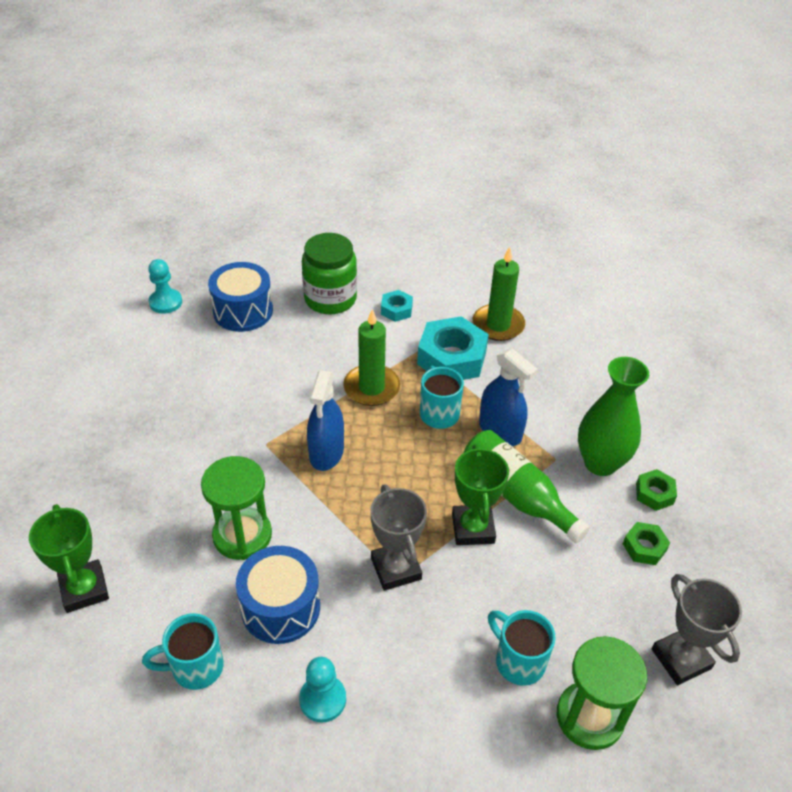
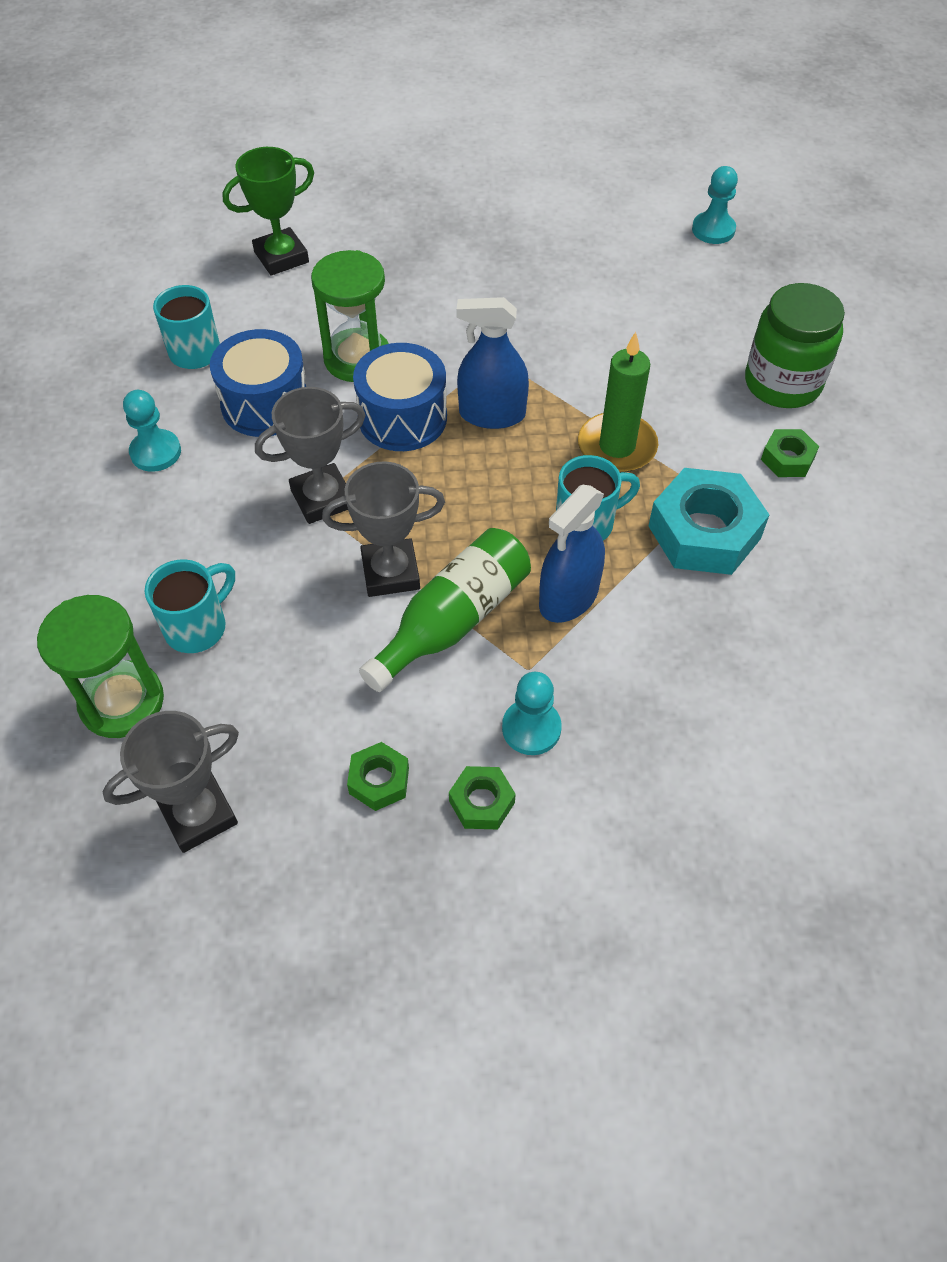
camera: 85 degrees right, 10 degrees up
(243, 311) = (723, 300): blue drum -> blue drum (402, 418)
(396, 310) = (787, 459): turquoise nut -> green nut
(473, 528) = (390, 572): green trophy -> grey trophy
(498, 325) = (800, 588): green candle -> none
(600, 463) = (531, 728): green vase -> turquoise pawn

